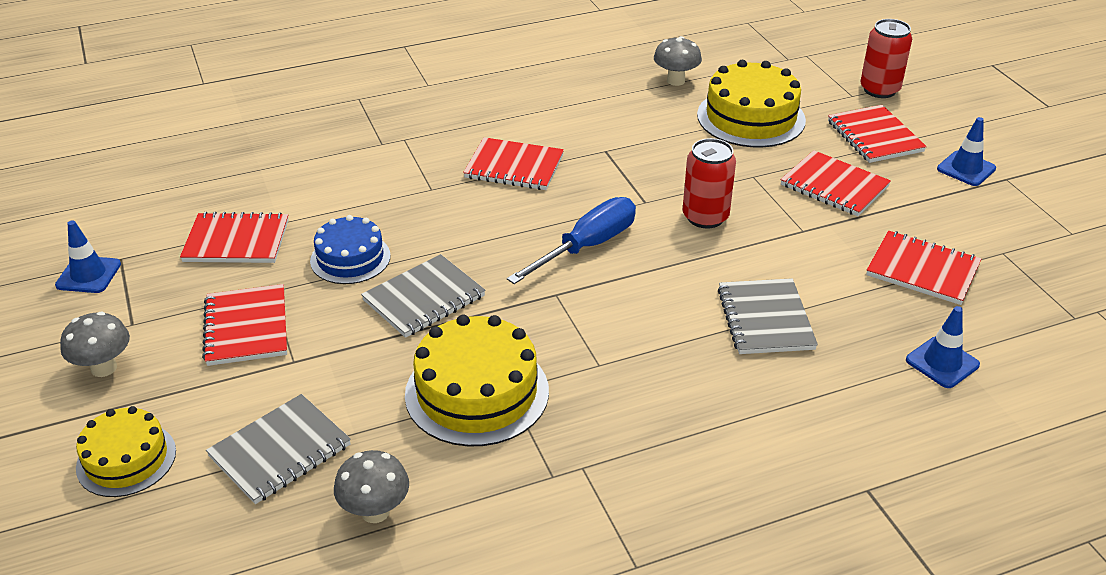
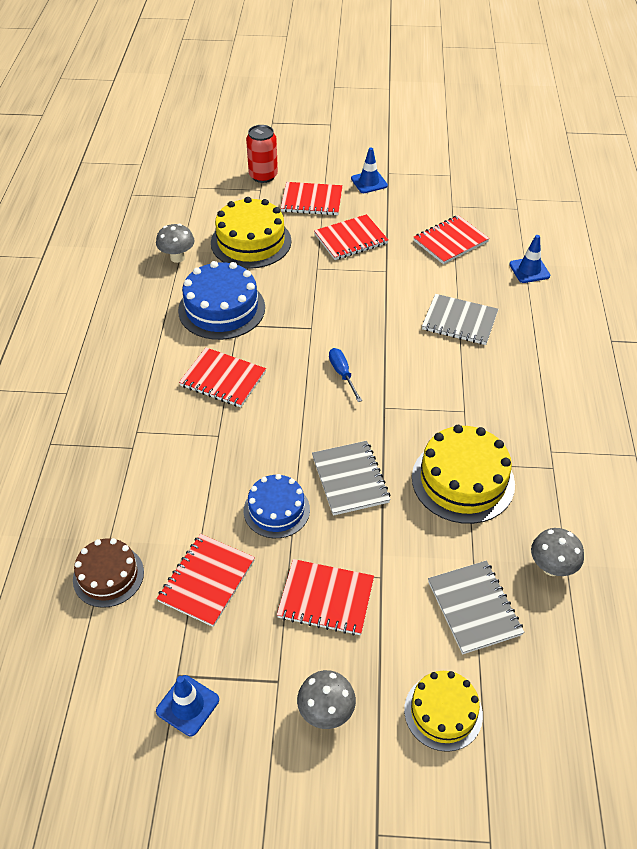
camera: 65 degrees left, 10 degrees up
(218, 182) = (108, 575): none -> brown cake
(514, 167) = (223, 379): red notebook -> red notebook turned 75 degrees clockwise
(586, 246) = (342, 374): blue screwdriver -> blue screwdriver, size x0.58
(621, 133) = (221, 309): none -> blue cake
(705, 217) = (346, 306): red can -> none

